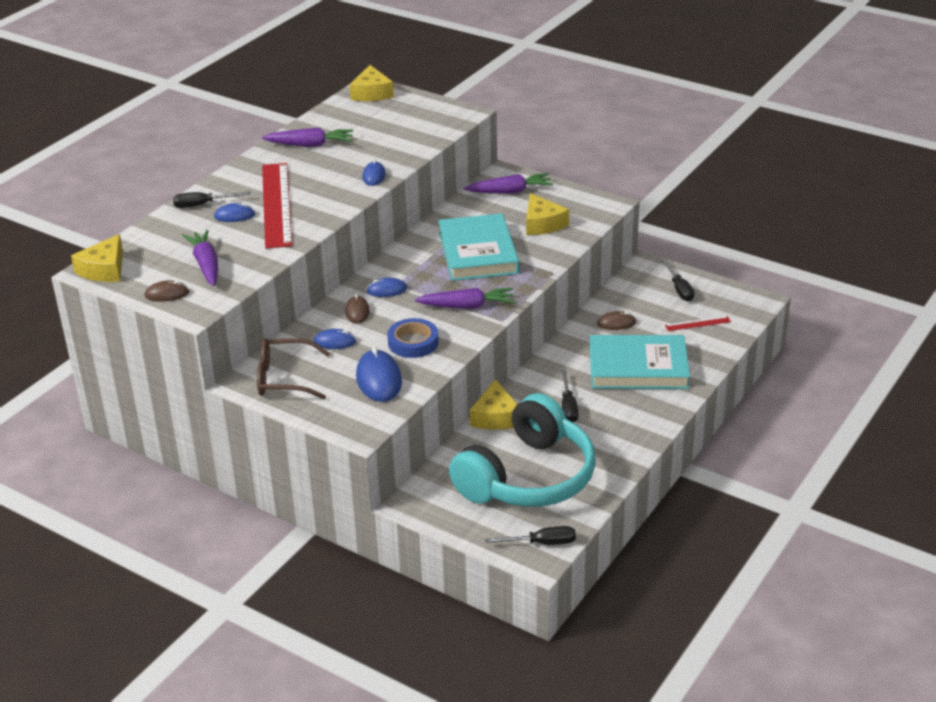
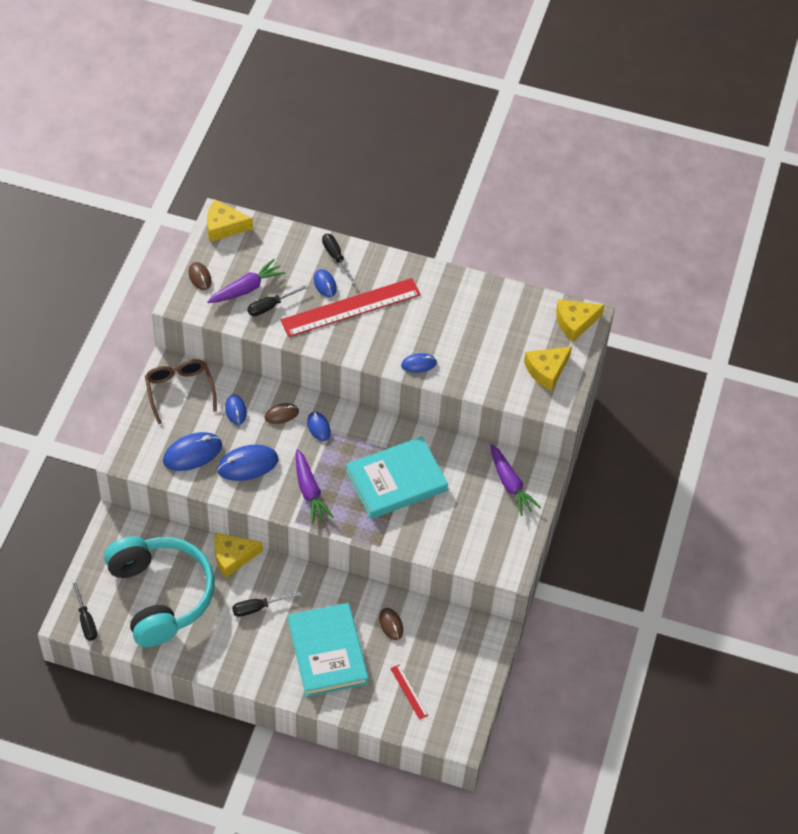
camera: 70 degrees right, 20 degrees up
(310, 145) = (460, 302): purple carrot -> none
(413, 342) = (247, 464): blue tape -> blue mouse
(528, 477) = (161, 595): turquoise headphones -> turquoise headphones turned 135 degrees counterclockwise
(542, 224) = (460, 522): yellow cheese -> yellow cheese (546, 370)
(679, 289) = (462, 669): black screwdriver -> black screwdriver (271, 306)

